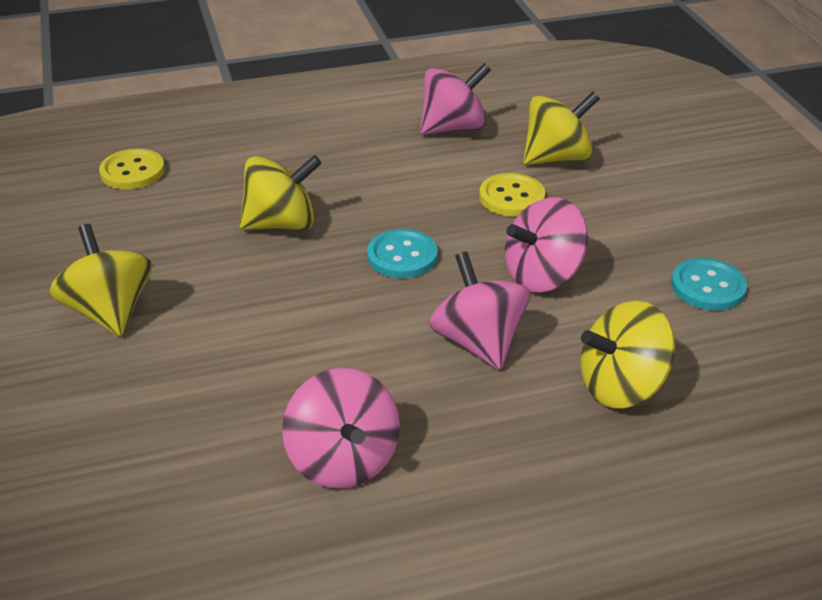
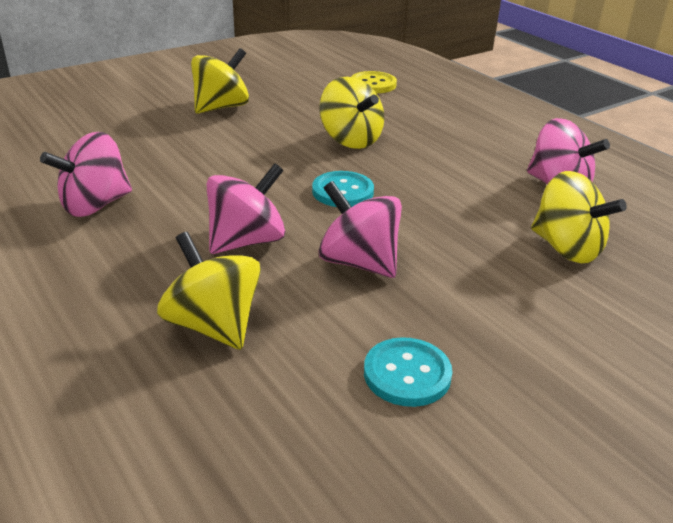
camera: 70 degrees right, 5 degrees down
(511, 197) = (472, 231): yellow button -> none

